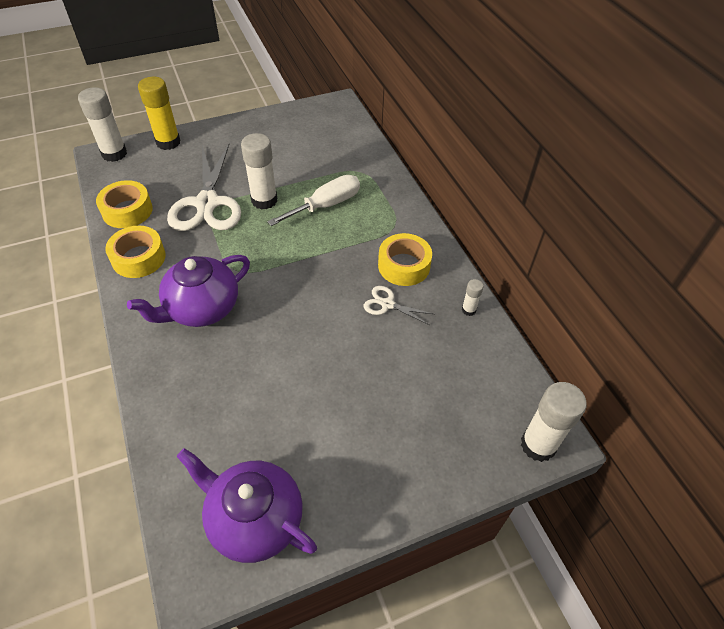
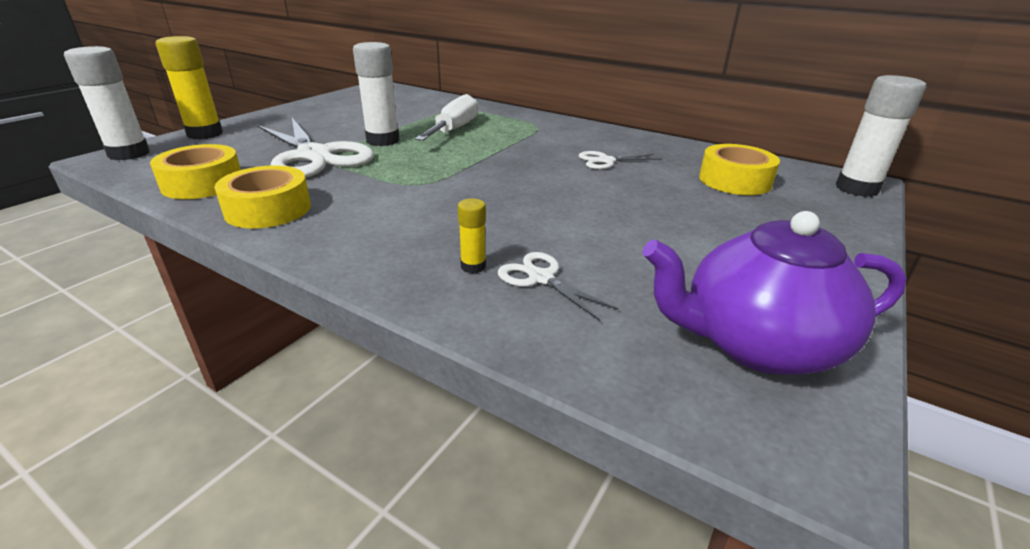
camera: 35 degrees left, 20 degrees down
(189, 372) = (473, 266): none -> yellow glue stick
(202, 308) = (415, 218): purple teapot -> none
(211, 403) = (541, 278): none -> white scissors
(404, 266) = (582, 140): yellow tape -> yellow tape (734, 180)
(468, 310) = (674, 146): white glue stick -> none

